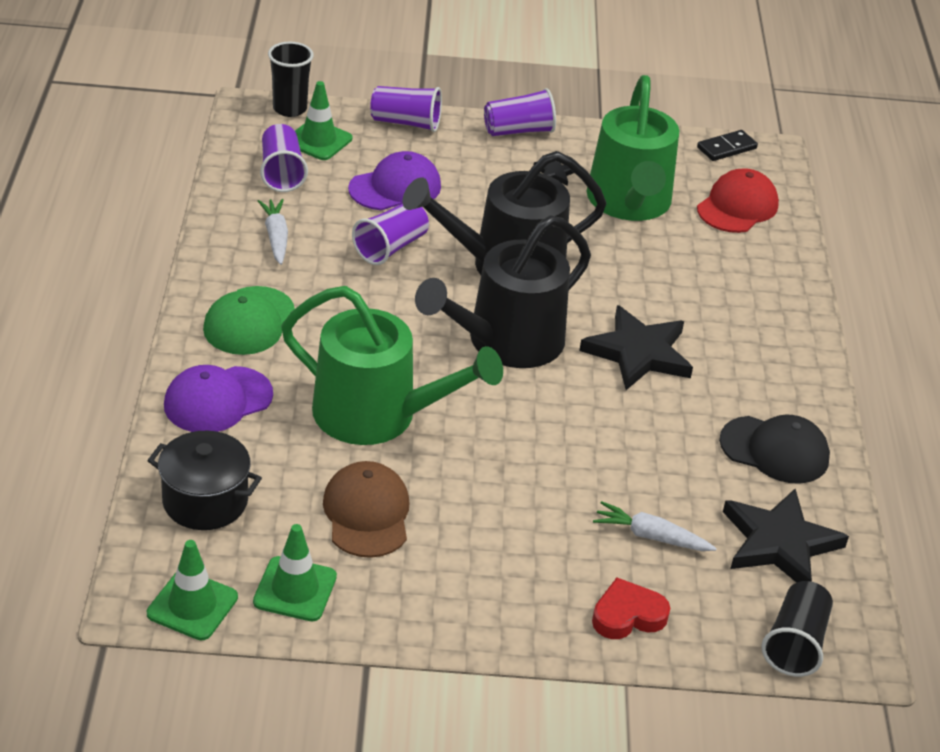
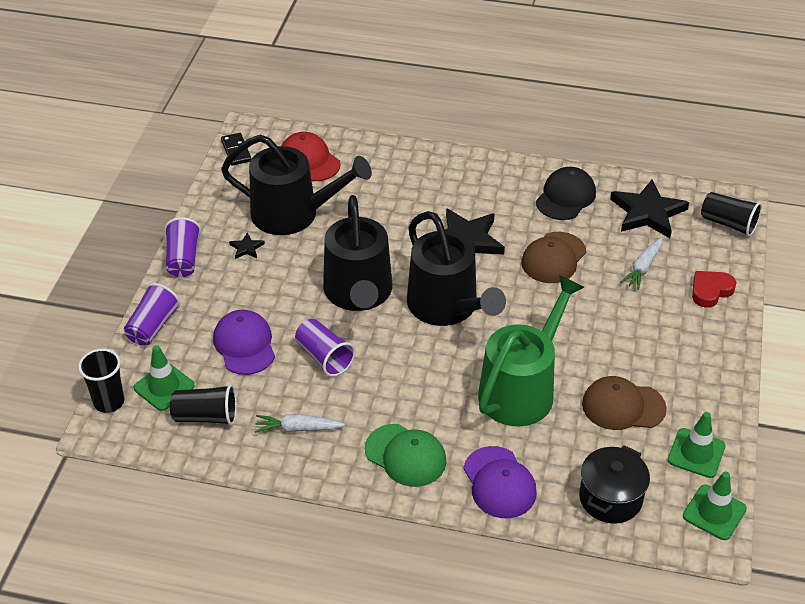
camera: 75 degrees left, 5 degrees up
(281, 172) = (206, 416): purple cup -> black cup
(628, 615) = (710, 291): red heart -> red heart turned 60 degrees clockwise
(629, 202) = (293, 214): green watering can -> black watering can
(636, 440) = (553, 258): none -> brown cap

